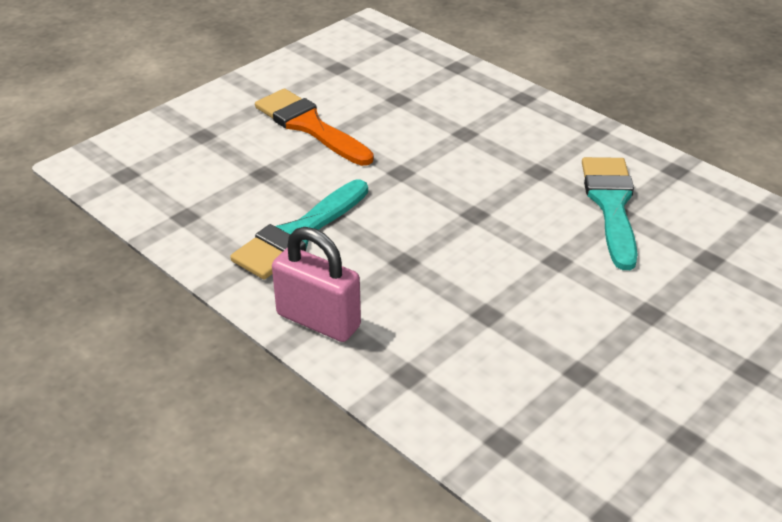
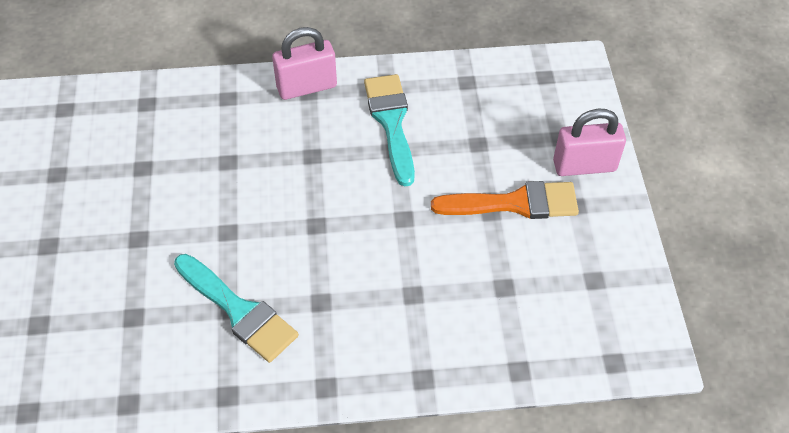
camera: 130 degrees right, 15 degrees up
(223, 111) = (584, 166): none -> pink padlock

